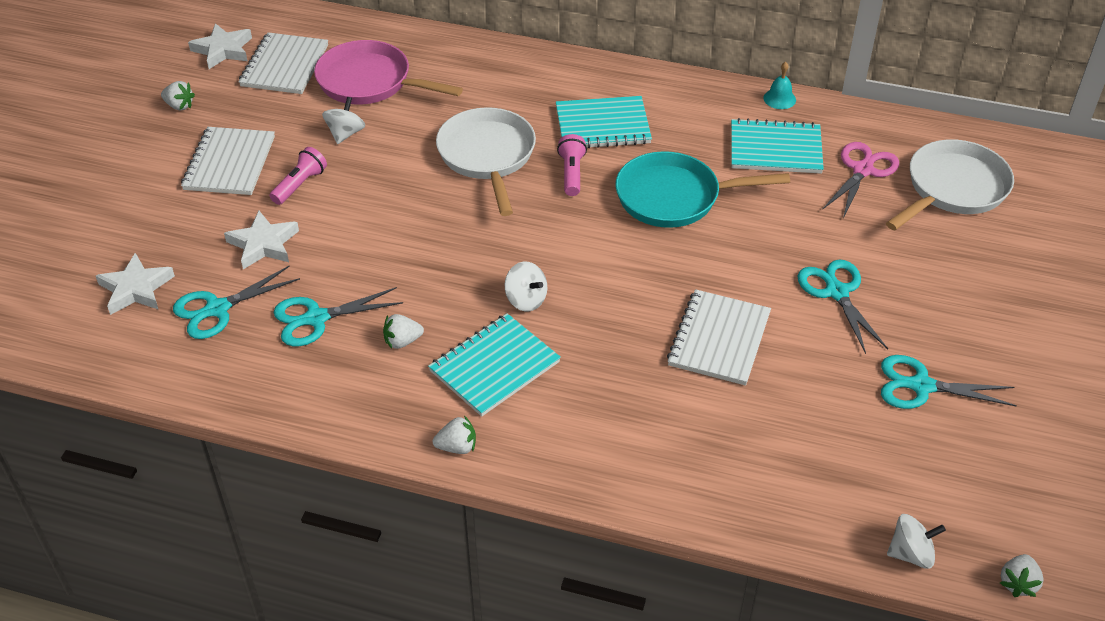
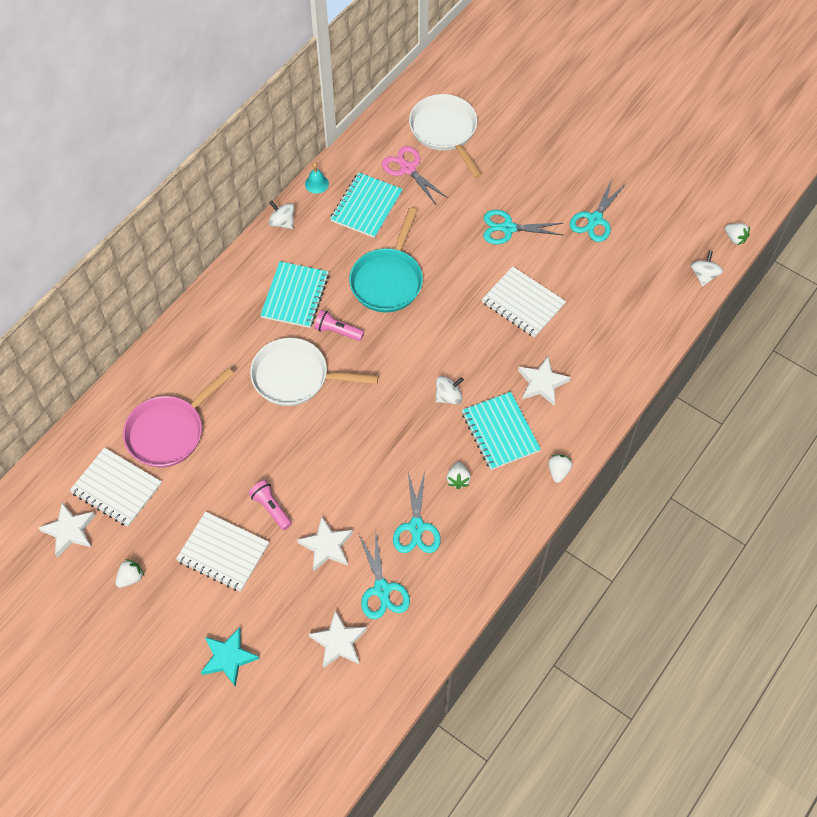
camera: 70 degrees left, 15 degrees up
(97, 203) = (228, 658): none -> turquoise star
(345, 134) = (225, 463): white spinning top -> white spinning top (282, 222)
(596, 393) = (542, 383): none -> white star

